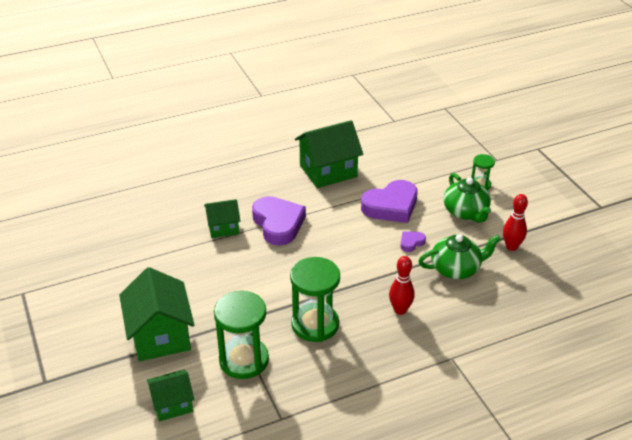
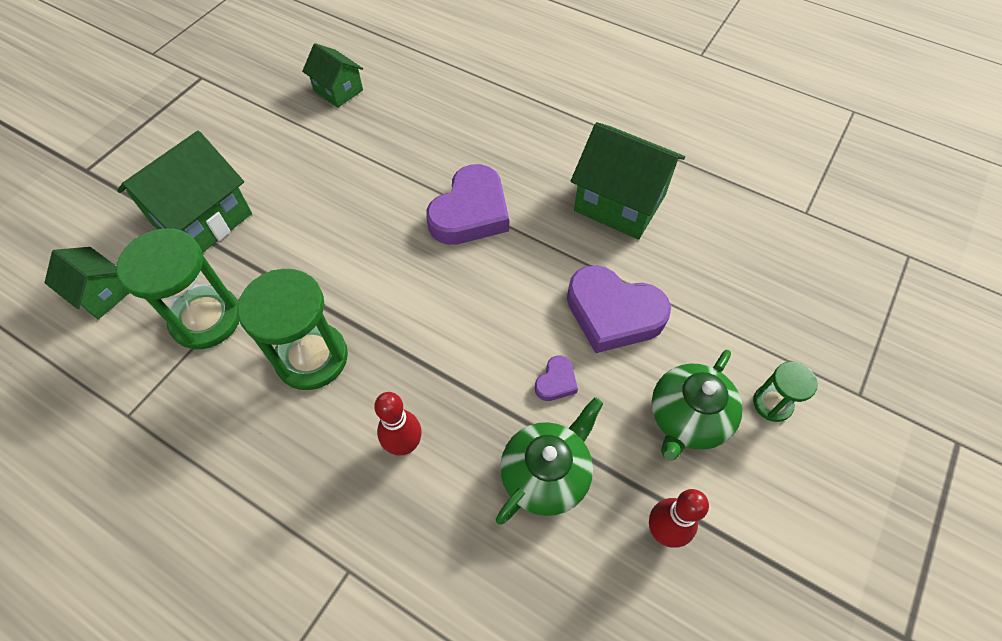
camera: 55 degrees right, 20 degrees up
(223, 227) = (420, 166): green house -> green house (338, 90)
(411, 243) = (556, 381): purple heart -> purple heart turned 105 degrees clockwise
(456, 269) = (546, 474): green teapot -> green teapot turned 90 degrees counterclockwise

